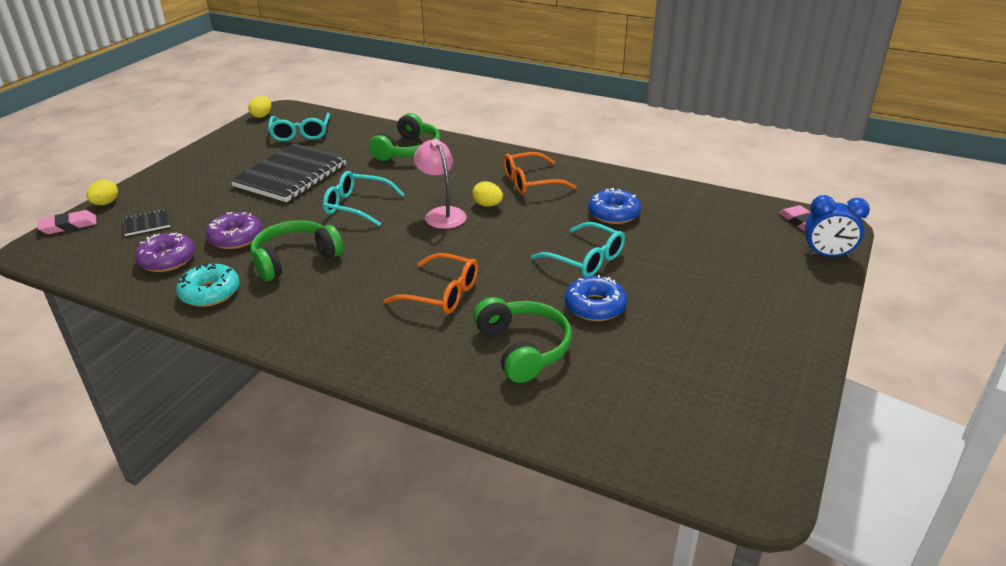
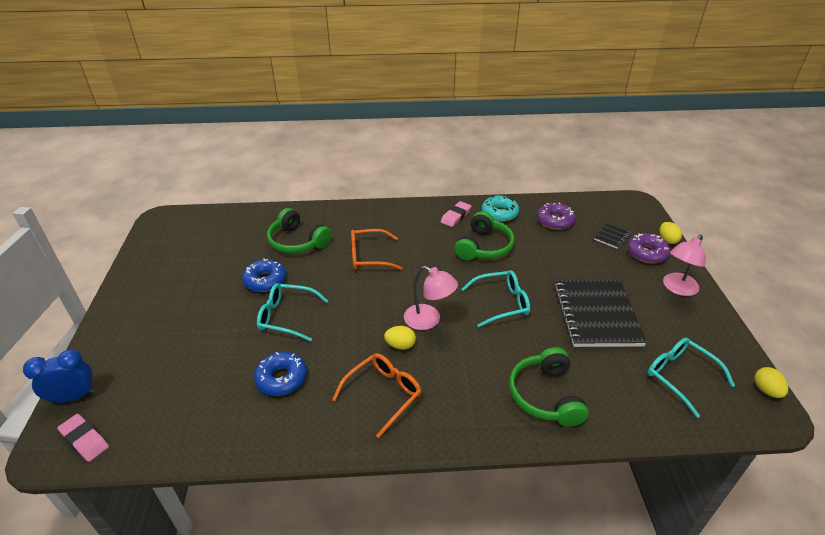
camera: 150 degrees right, 5 degrees up
(68, 225) = (652, 219): pink eraser -> pink eraser (456, 216)
(190, 170) = (677, 288): none -> pink lamp
(235, 238) = (542, 247): purple donut -> purple donut (646, 253)

